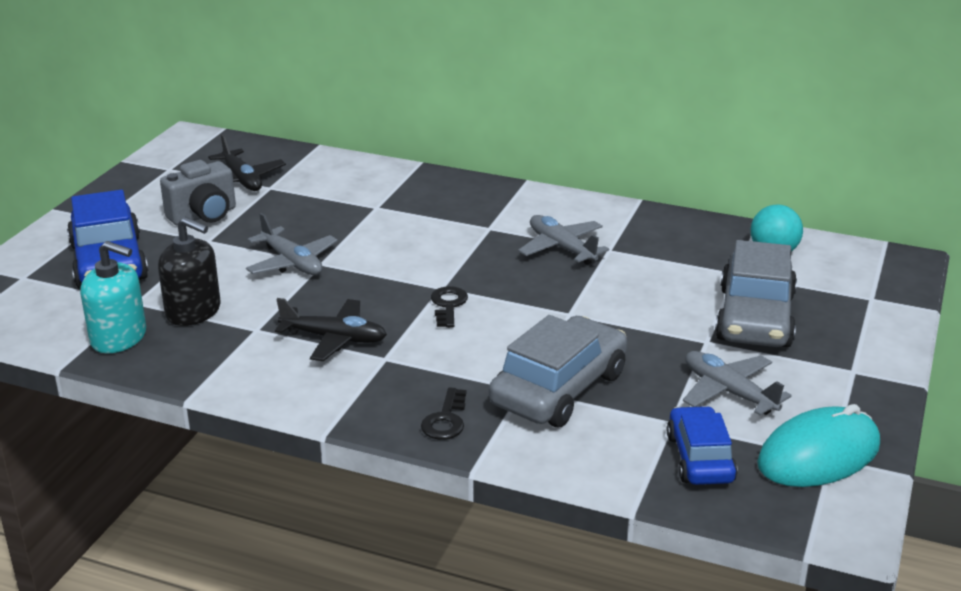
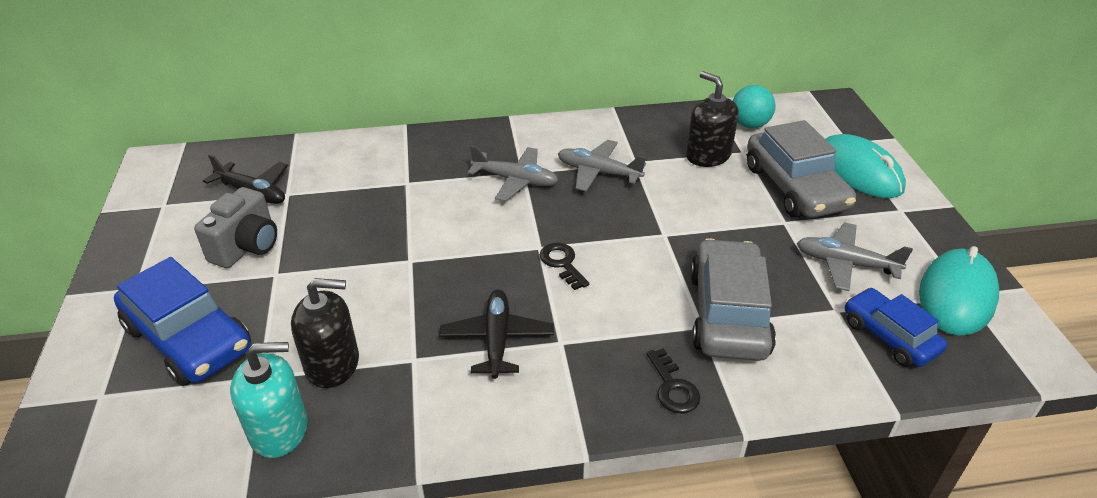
camera: 30 degrees left, 10 degrees up
(292, 263) = (382, 269): grey plane -> grey plane (515, 180)
(334, 338) = (497, 339): black plane -> black plane turned 75 degrees counterclockwise
(693, 265) = (708, 155): none -> black soap dispenser
(848, 325) = (858, 171): none -> turquoise mouse

